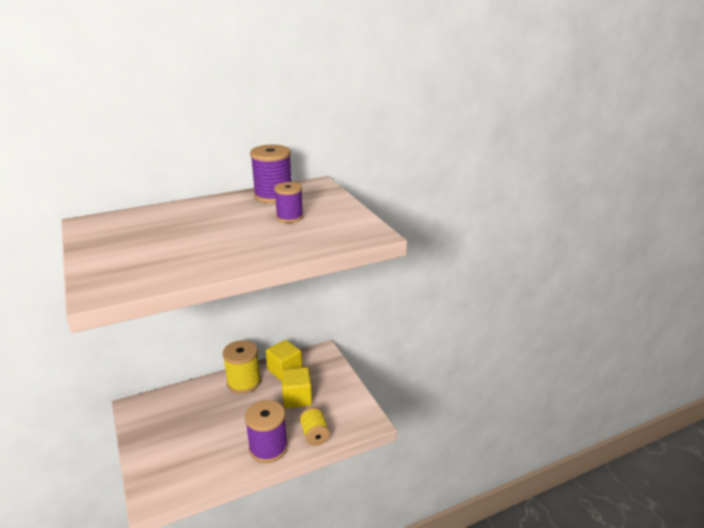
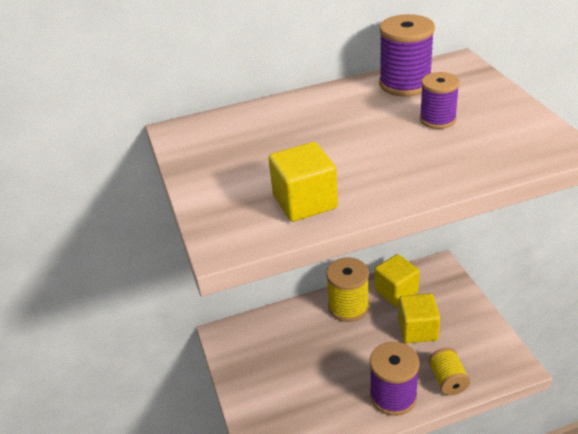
camera: 10 degrees right, 10 degrees up
(170, 267) = (305, 202): none -> yellow cube

